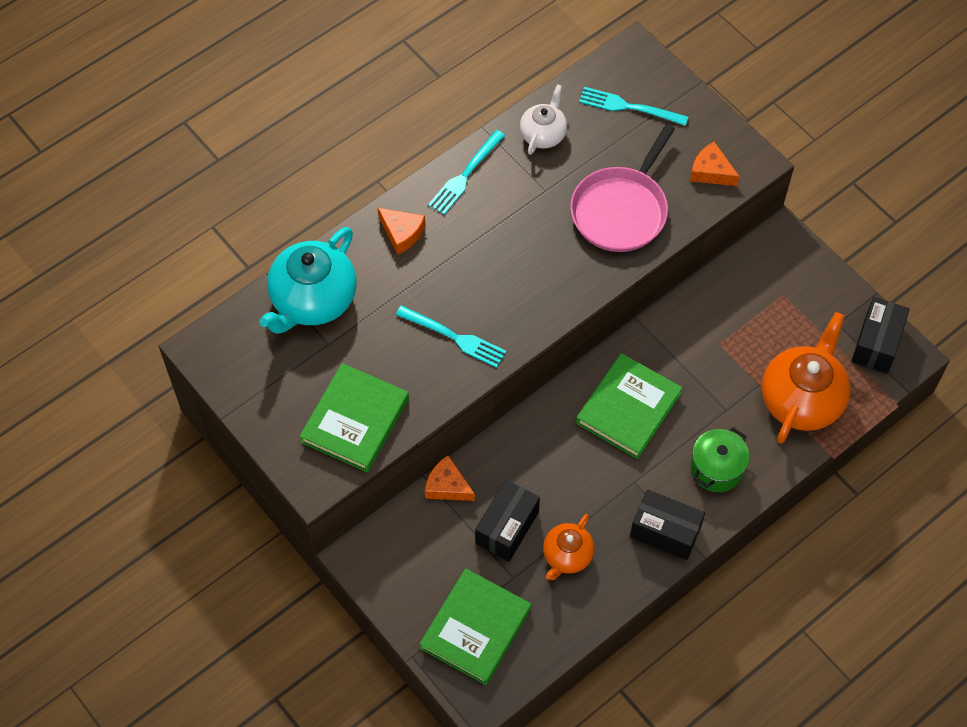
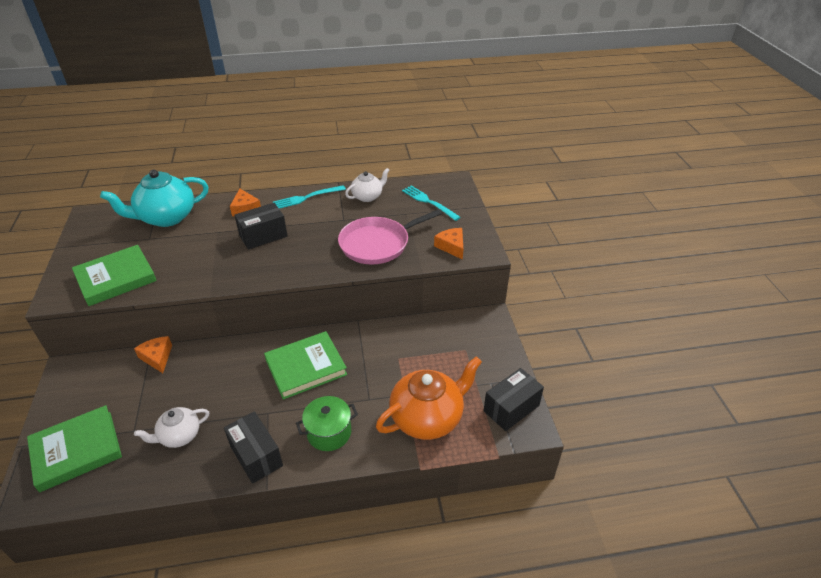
camera: 30 degrees right, 20 degrees down
(455, 337) = (216, 263): turquoise fork -> none
(507, 527) = (163, 398): black box -> black box (263, 236)
(567, 556) = (179, 436): orange teapot -> white teapot

